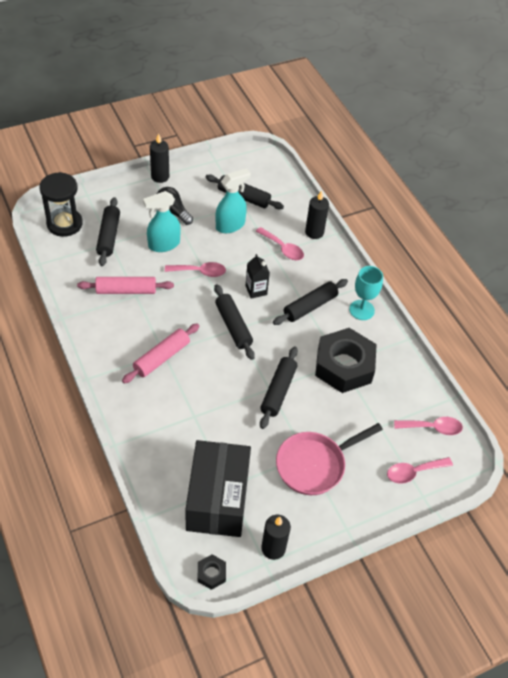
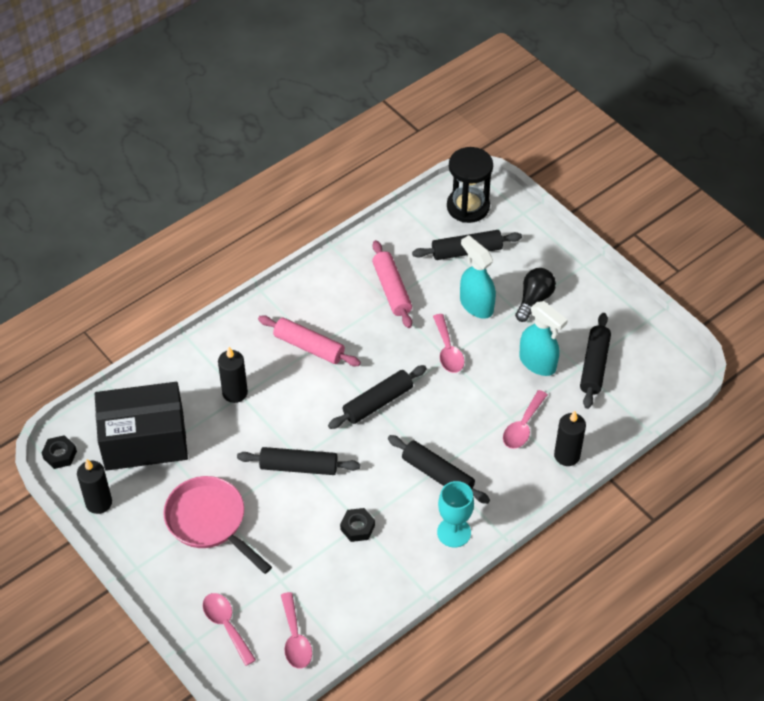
camera: 80 degrees right, 0 degrees up
(160, 176) = (588, 272): black candle -> black candle (235, 393)
(256, 290) = (441, 413): black carton -> none
(344, 366) = (357, 527): black nut -> black nut, size x0.42

